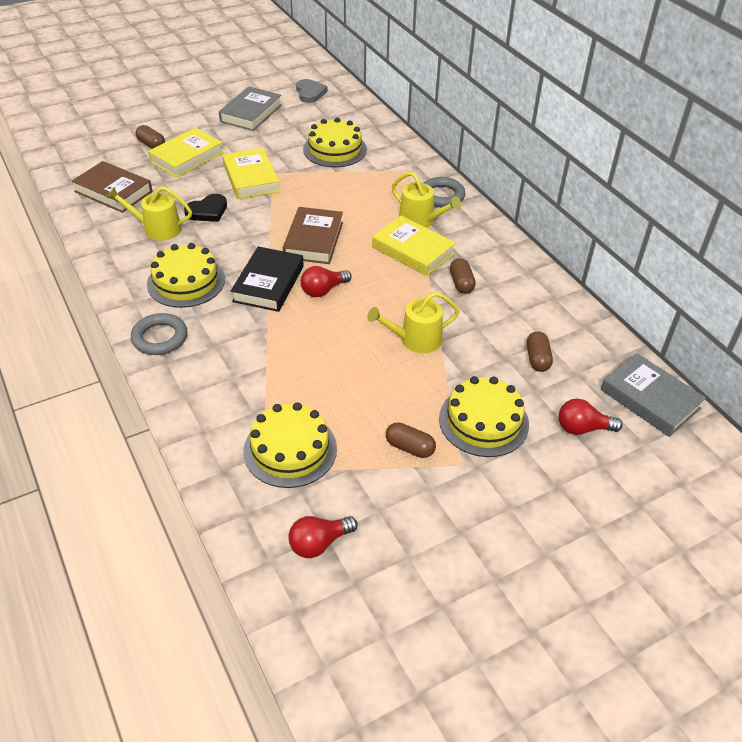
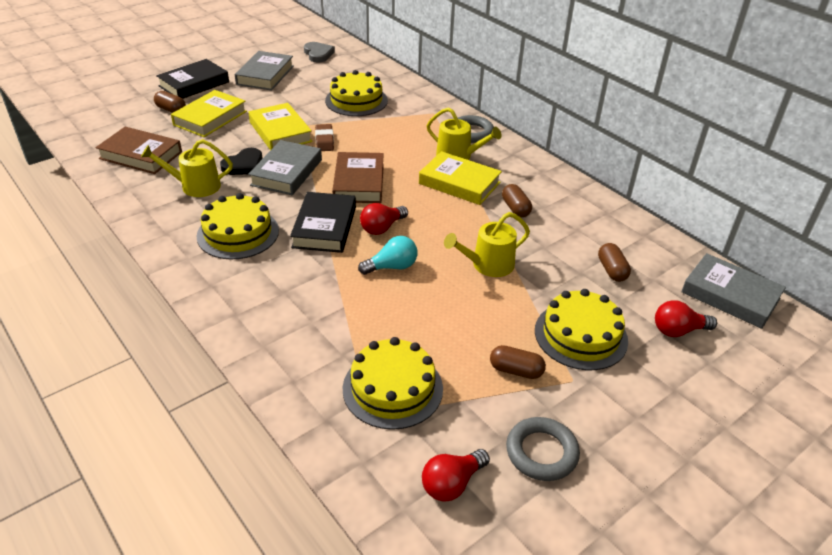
camera: 10 degrees left, 5 degrees down
(160, 338) = (223, 291): grey ring -> grey ring (541, 452)
(179, 118) = (194, 84): none -> black book
(246, 222) = (286, 172): none -> grey book
(291, 191) = (324, 141): none -> brown eraser
(322, 331) = (392, 267): none -> turquoise light bulb

